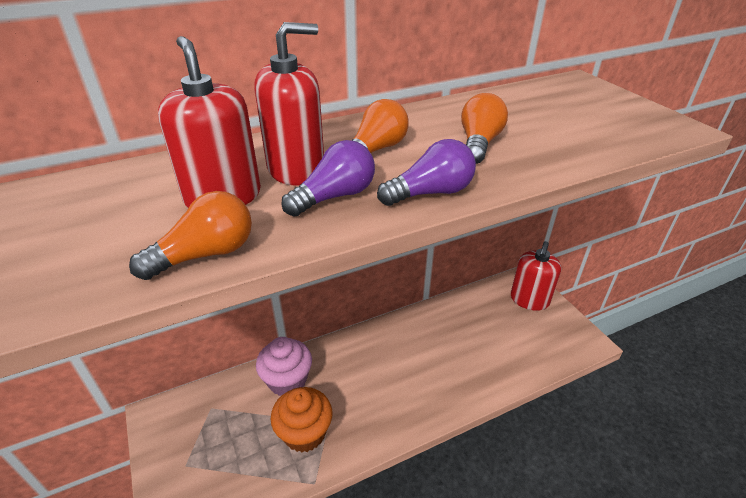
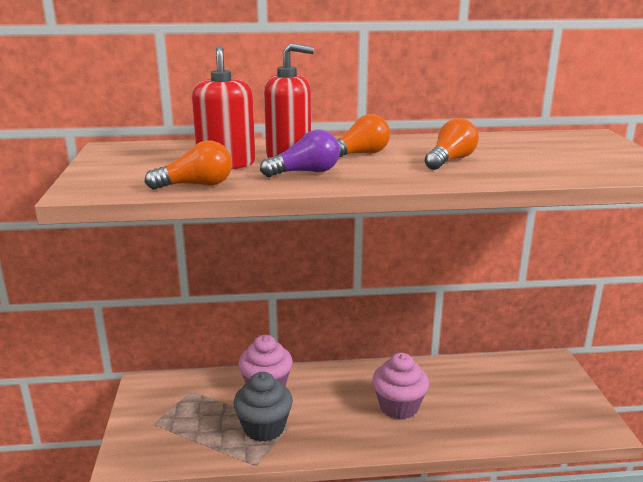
camera: 20 degrees right, 15 degrees down
(304, 433) = (264, 428): orange cupcake -> grey cupcake
(419, 368) = (399, 407): none -> pink cupcake
(431, 193) = (381, 179): purple light bulb -> none
(529, 300) = (551, 379): red soap dispenser -> none

